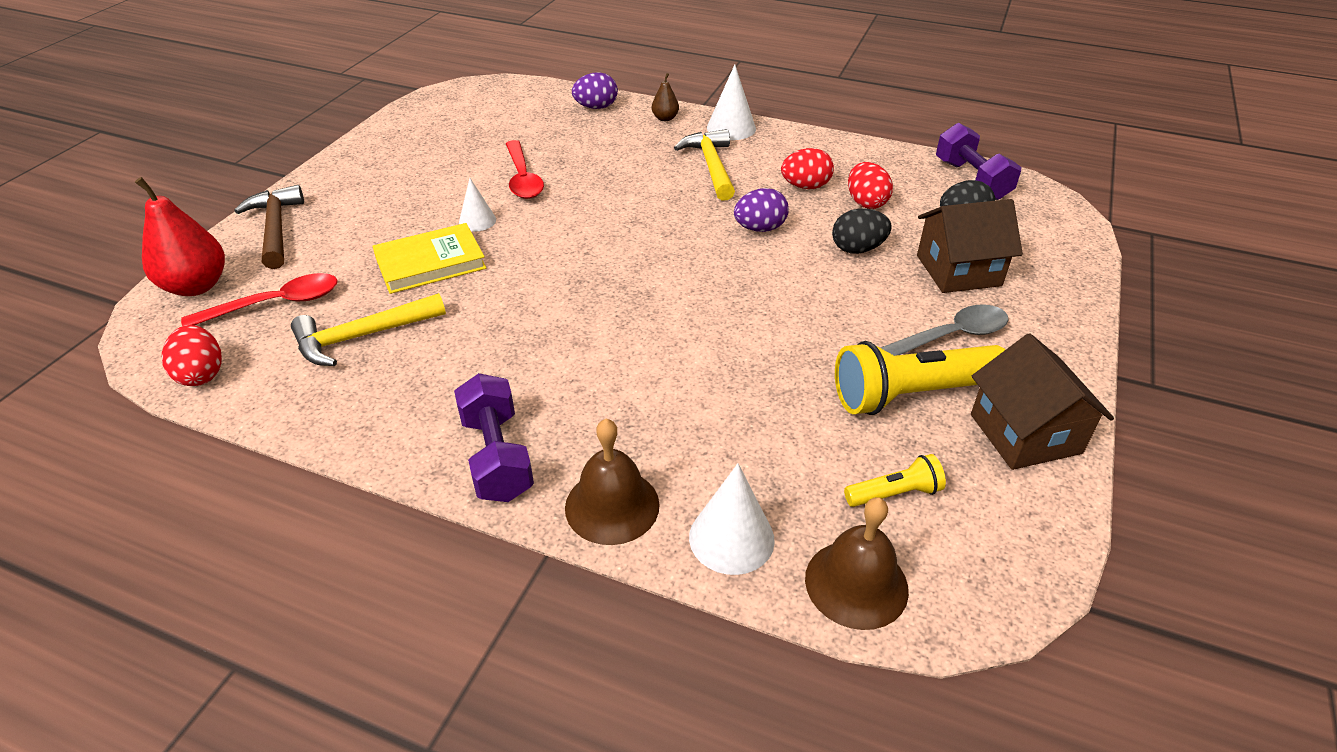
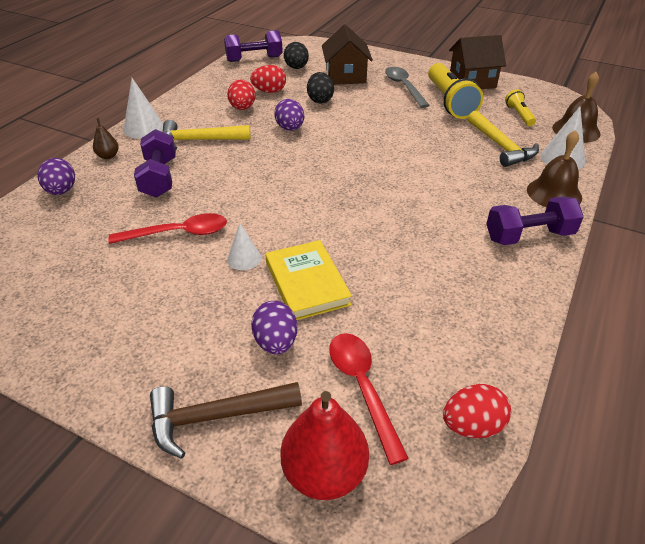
camera: 85 degrees left, 0 degrees up
(350, 250) = (276, 342): none -> purple egg
(363, 336) = (411, 315): yellow hammer -> yellow hammer (501, 146)
(625, 153) = (159, 178): none -> purple dumbbell

